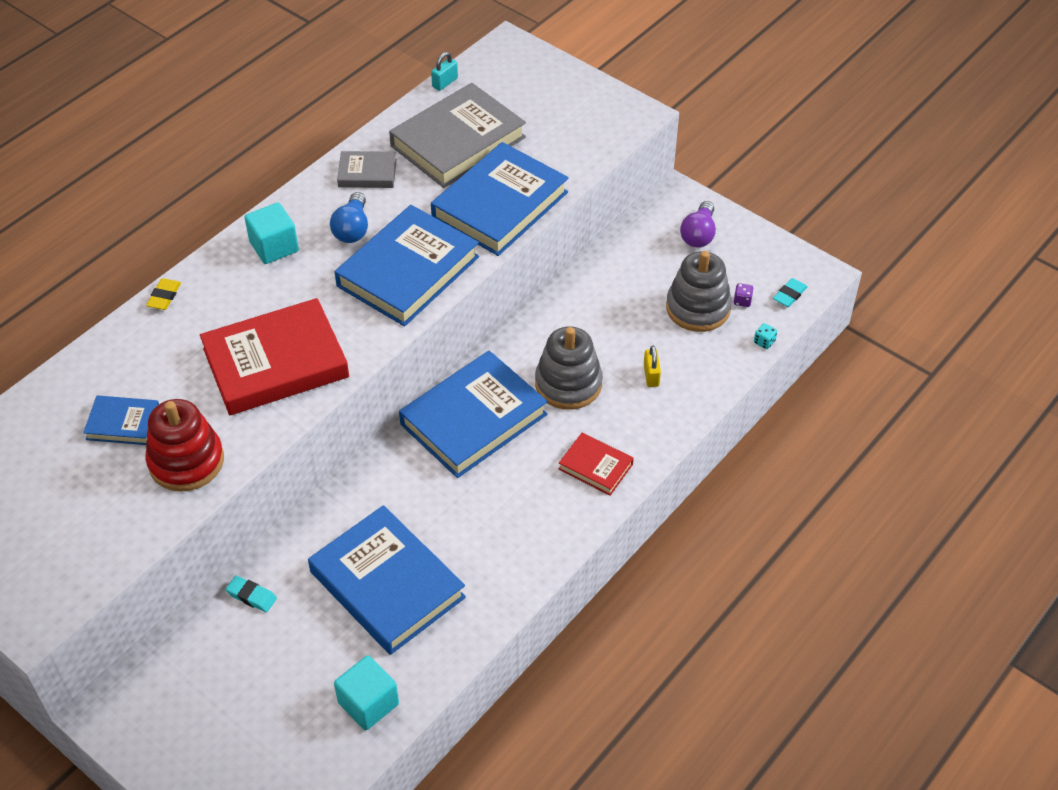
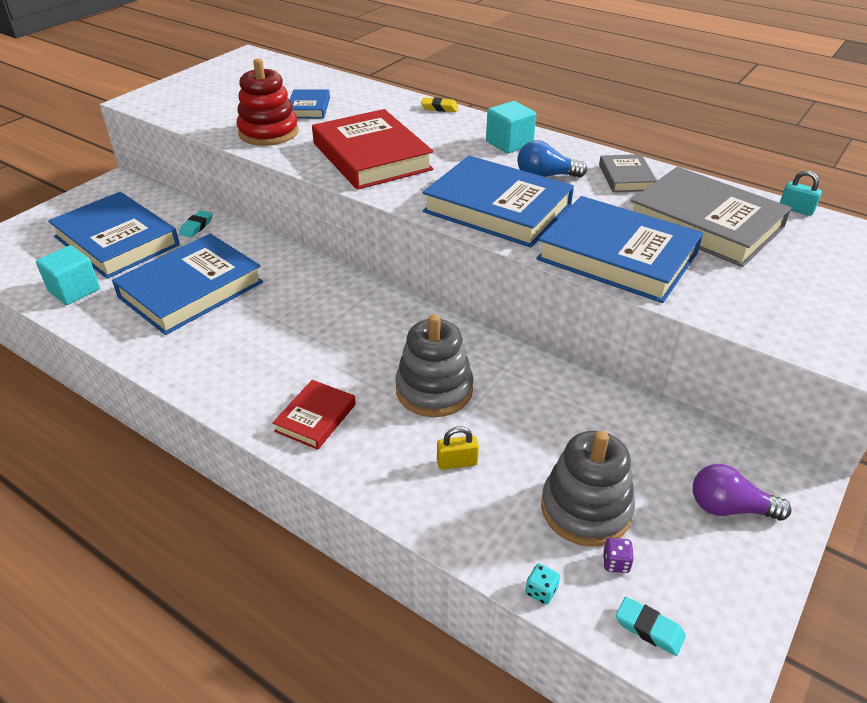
camera: 85 degrees right, 10 degrees down
(473, 419) = (379, 325): blue book -> blue book (117, 241)

